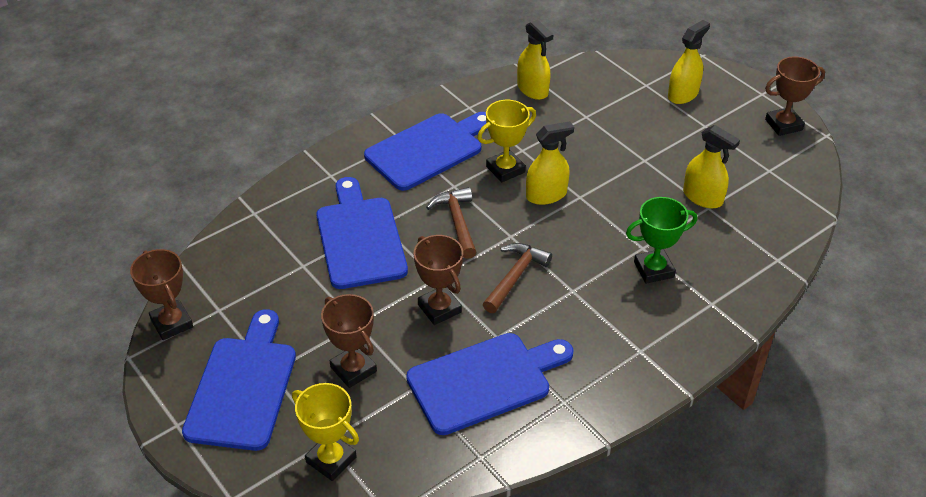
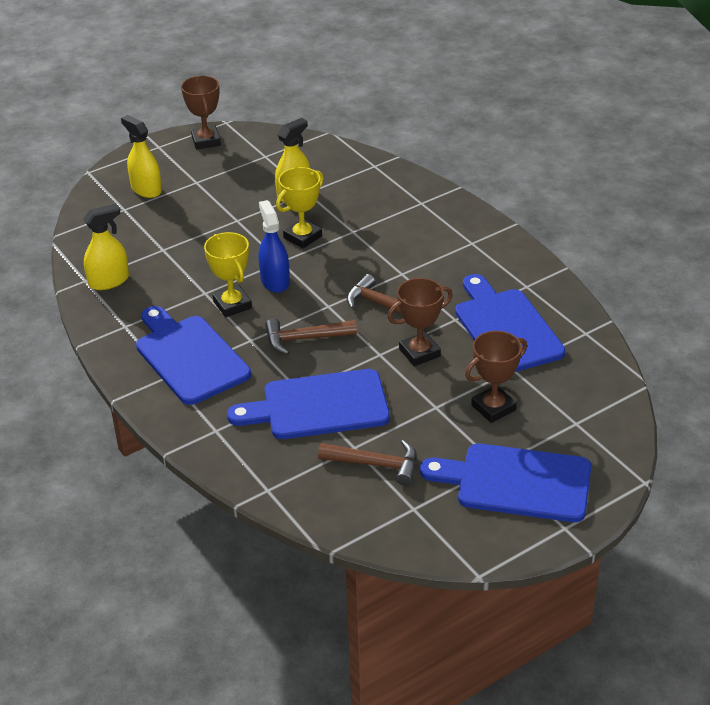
camera: 85 degrees left, 5 degrees down
(172, 323) = (431, 545): brown trophy -> none
(278, 281) = (376, 464): none -> brown hammer
(331, 459) = (596, 420): yellow trophy -> yellow trophy (302, 237)
(546, 195) = (275, 281): yellow spray bottle -> blue spray bottle
(654, 269) = (380, 228): green trophy -> none

